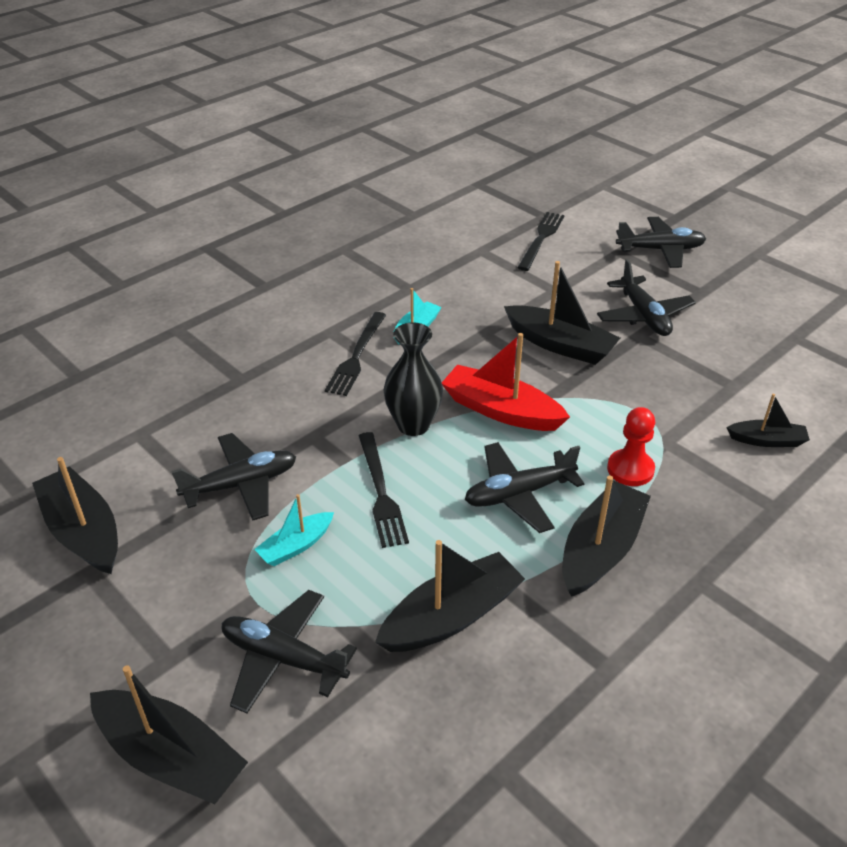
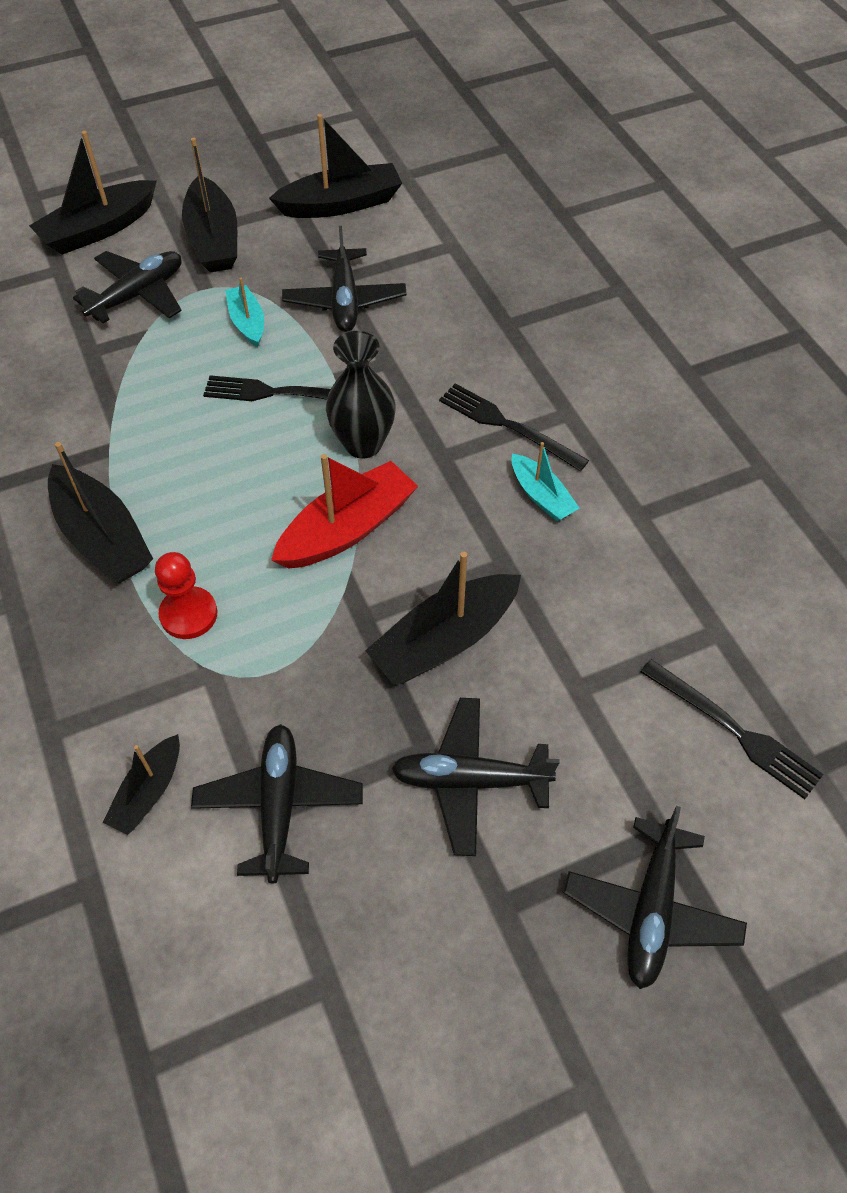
camera: 110 degrees right, 15 degrees up
(451, 616) = (106, 402): black boat -> black boat (213, 239)
(519, 494) = (213, 499): black plane -> black plane (279, 806)

